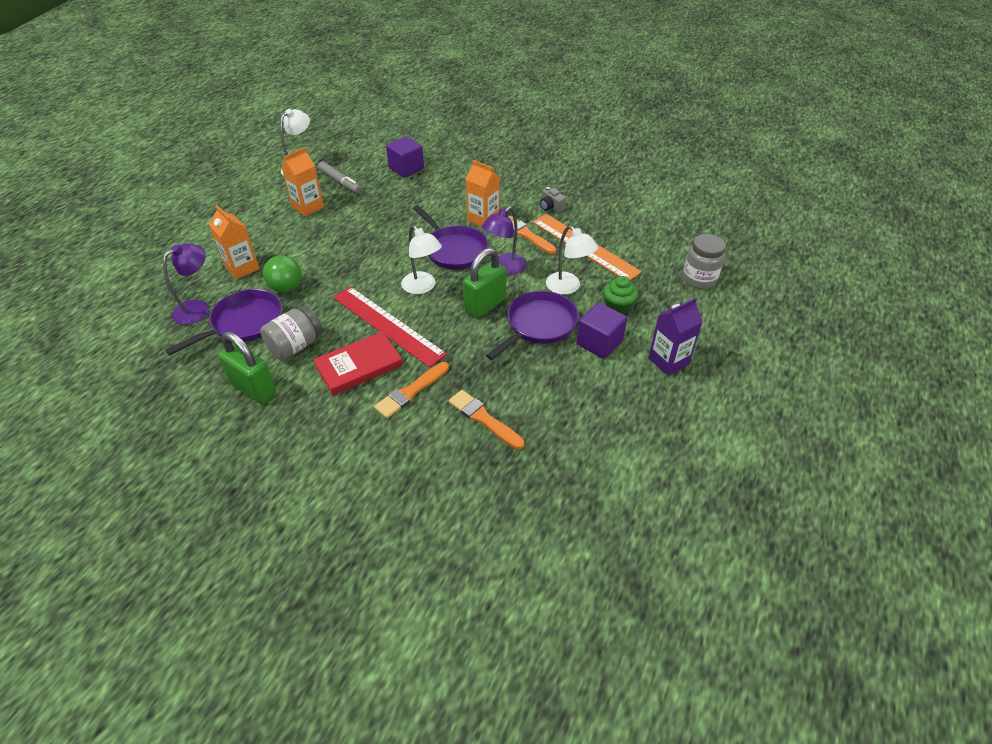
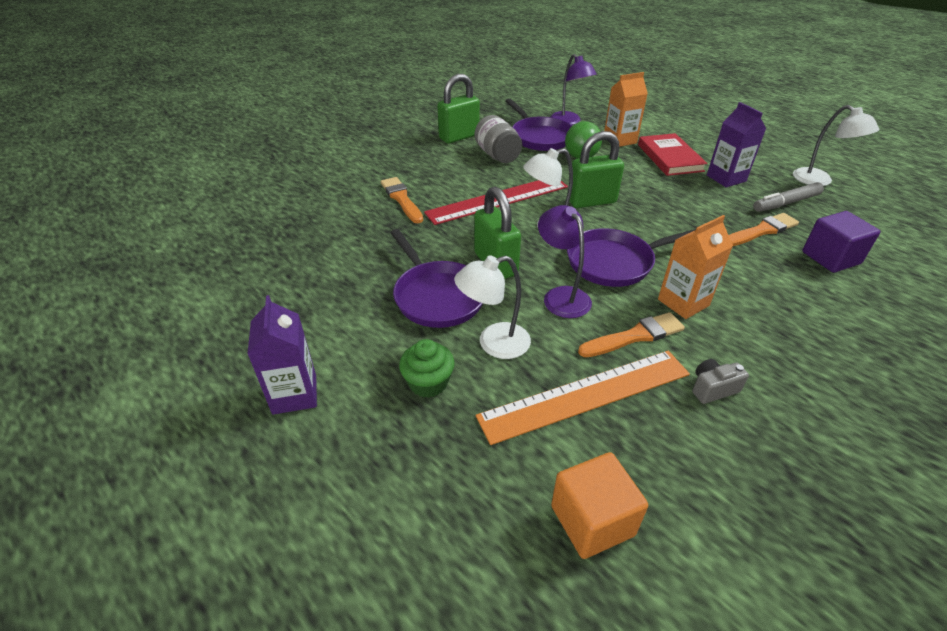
camera: 110 degrees right, 5 degrees down
(308, 207) = (726, 178): orange carton -> purple carton
(359, 366) = (452, 179): red book -> red book (669, 158)
(371, 270) = (591, 201): none -> green padlock
(484, 418) = (337, 230): orange brush -> orange brush (761, 231)
(599, 343) = (374, 338): purple cube -> none
(655, 235) = (592, 520): none -> orange cube
(699, 279) = (433, 530): grey jar -> none

